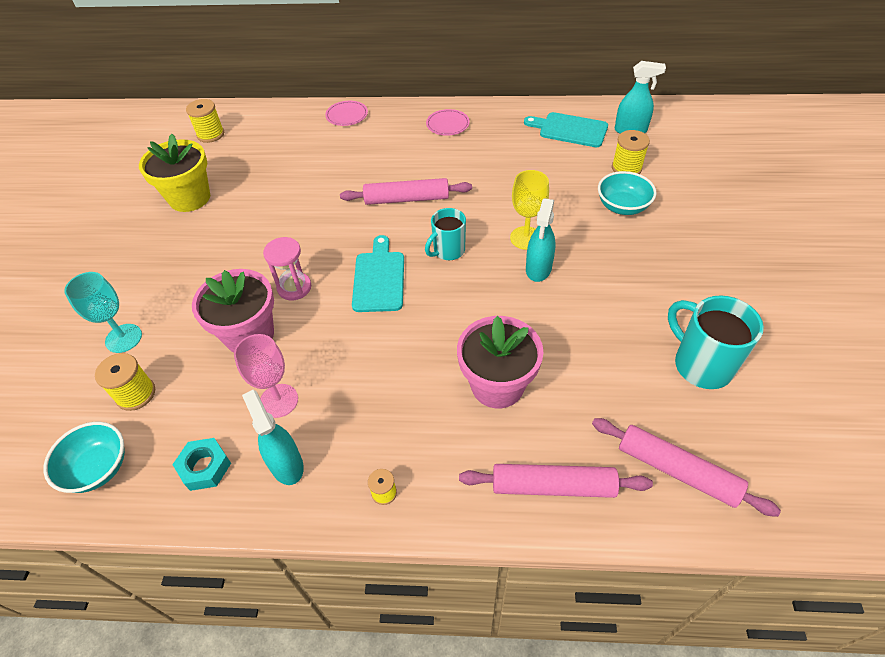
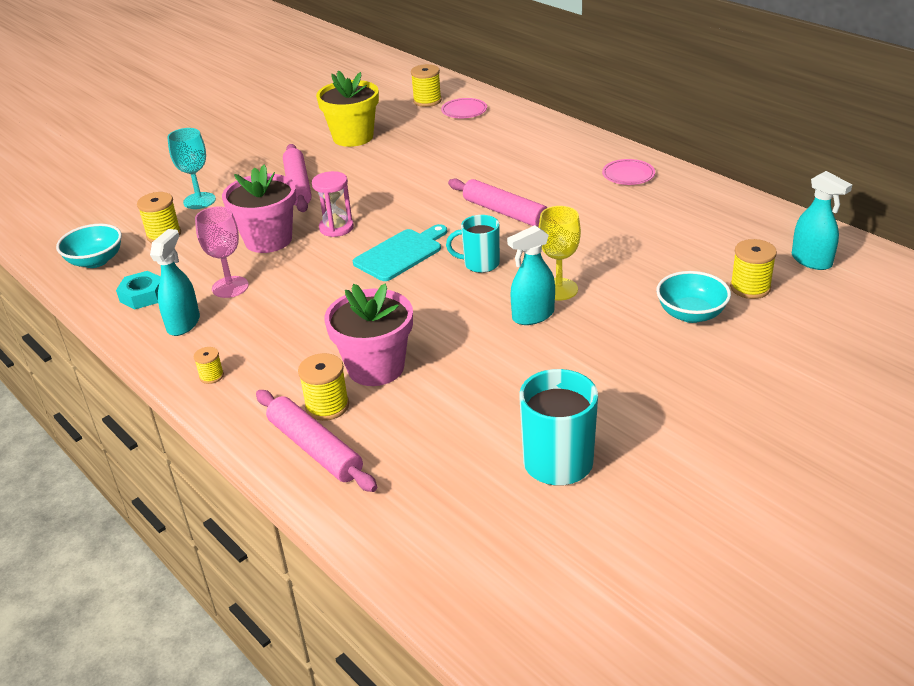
camera: 45 degrees right, 15 degrees down
(347, 116) = (551, 131): pink plate -> pink plate (464, 111)
(510, 444) = (327, 406): none -> yellow spool
(569, 129) = (744, 231): turquoise cutting board -> none
(677, 471) = (416, 506): pink rolling pin -> pink rolling pin (298, 185)

